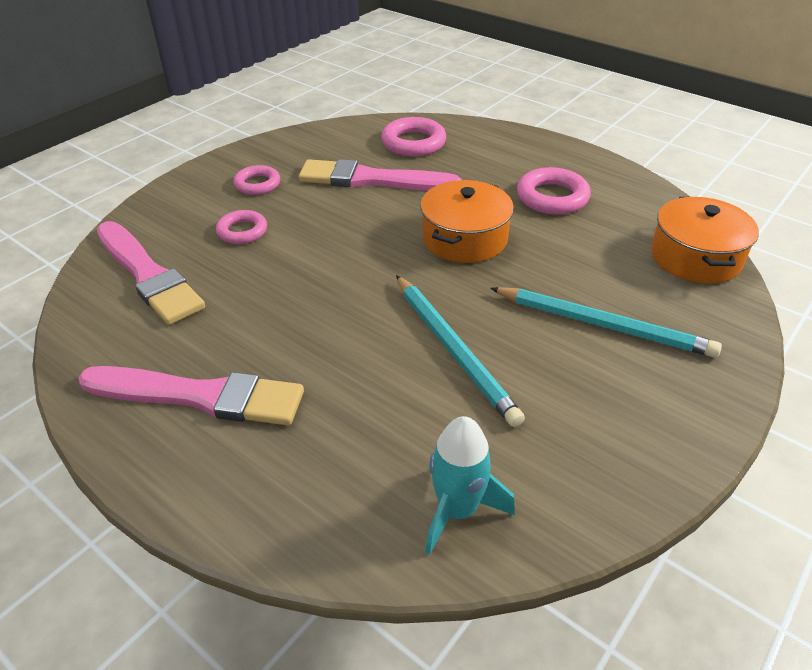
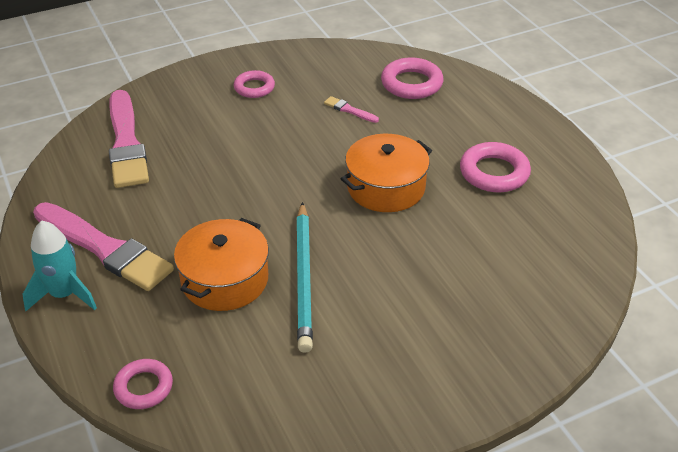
camera: 25 degrees right, 0 degrees up
(242, 231) = (215, 127): pink ring -> pink ring (143, 387)
(372, 180) = (349, 110): pink brush -> pink brush, size x0.41
(457, 510) = (218, 393): turquoise rocket -> turquoise rocket (64, 294)
(603, 325) = (440, 300): turquoise pencil -> none
(695, 257) = (577, 269): orange pot -> orange pot (225, 280)

